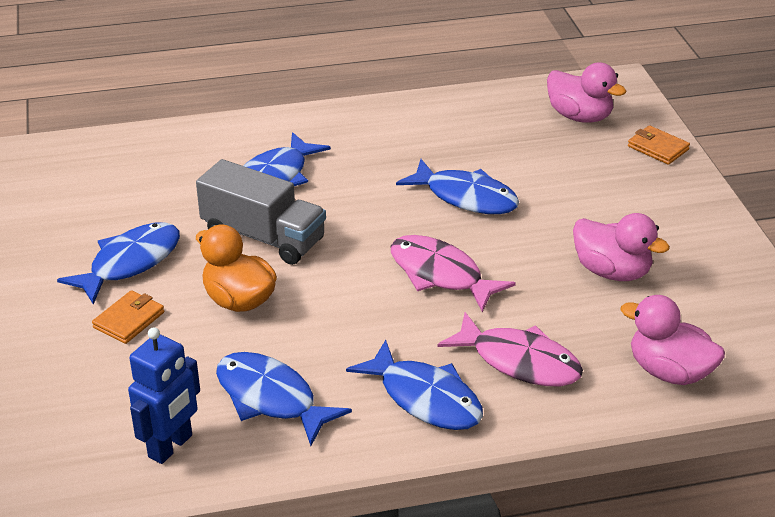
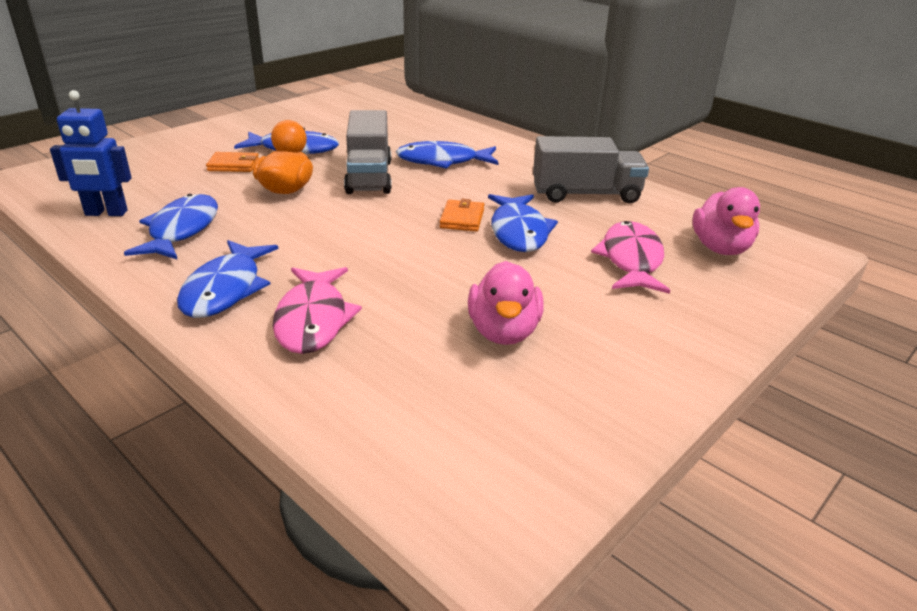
camera: 55 degrees right, 5 degrees down
(430, 131) = (586, 194): none -> grey truck
(440, 275) = (399, 250): pink fish -> pink fish (631, 260)
(658, 148) = (744, 302): orange wallet -> orange wallet (462, 219)
(669, 371) = (373, 415): pink duck -> none

